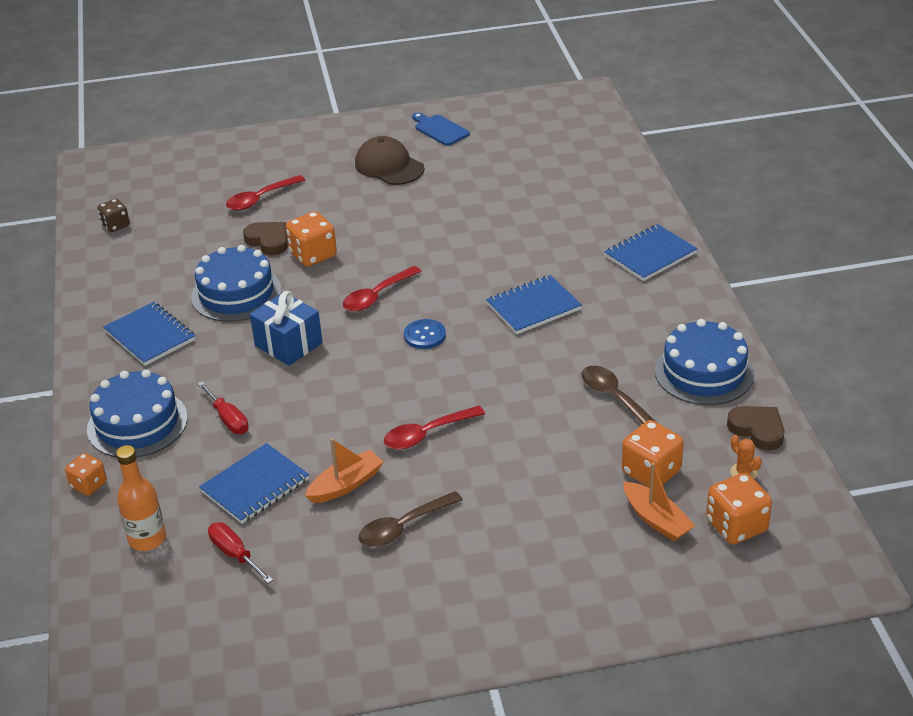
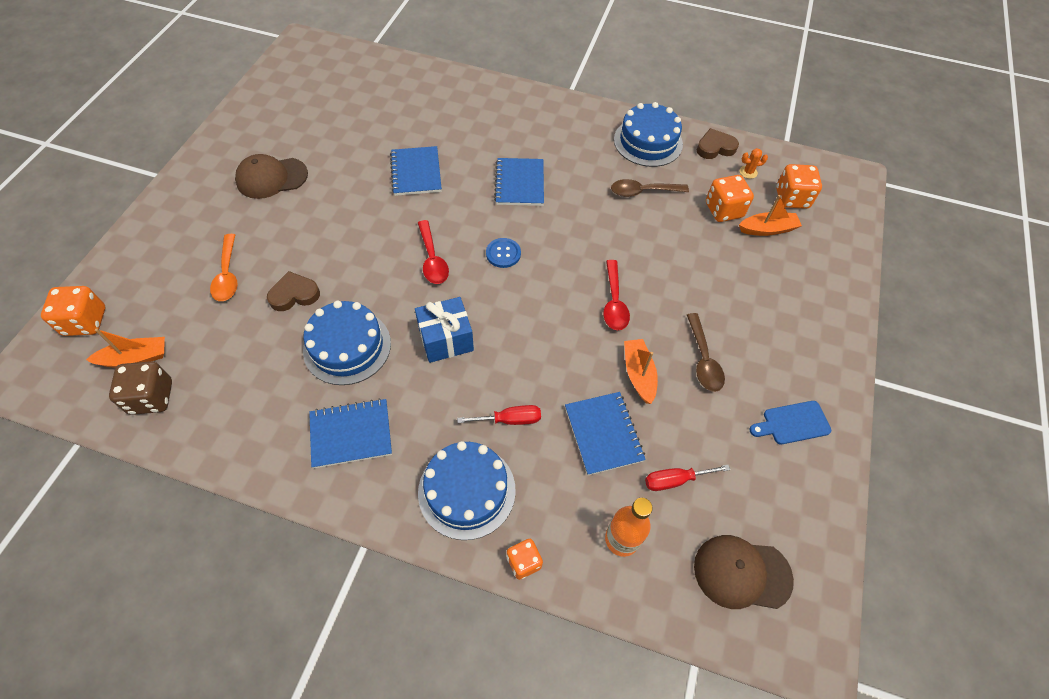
camera: 65 degrees left, 20 degrees up
(115, 225) = (151, 397): brown dice -> brown dice, size x1.58
(145, 200) = (135, 358): none -> orange boat
(159, 637) = (741, 573): none -> brown cap
(260, 199) = (227, 275): red spoon -> orange spoon
(313, 255) = (343, 274): orange dice -> orange dice (85, 322)
(440, 129) = (256, 129): blue cutting board -> blue cutting board (793, 423)
(650, 255) = (513, 105): blue notebook -> blue notebook (416, 172)

